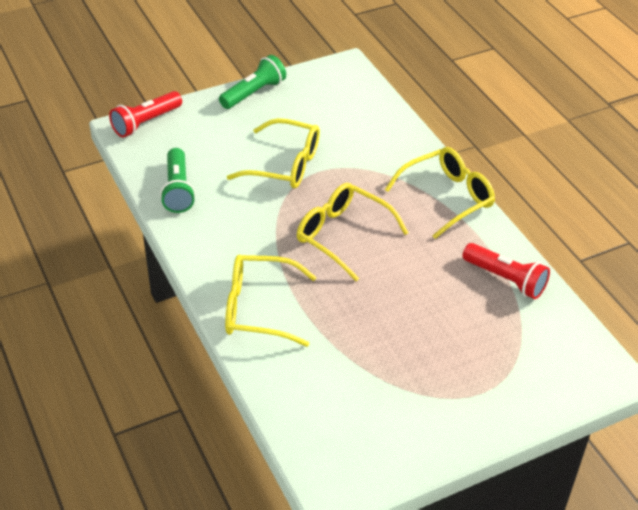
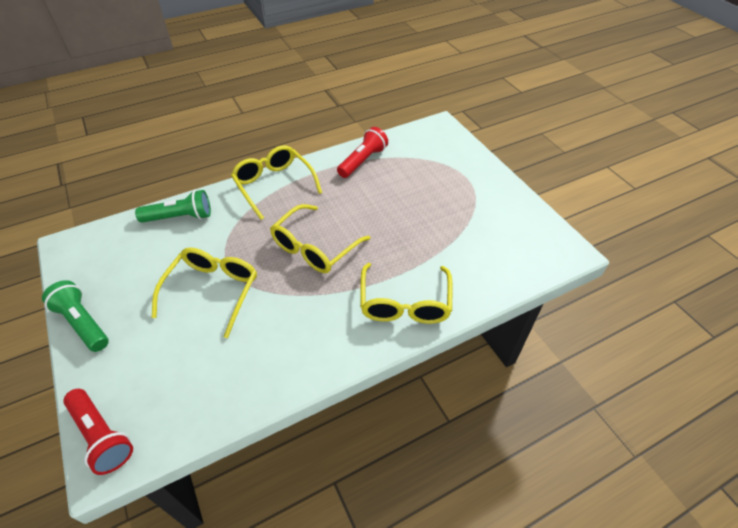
camera: 90 degrees left, 5 degrees up
(178, 190) = (236, 385): green flashlight -> green flashlight (180, 217)

